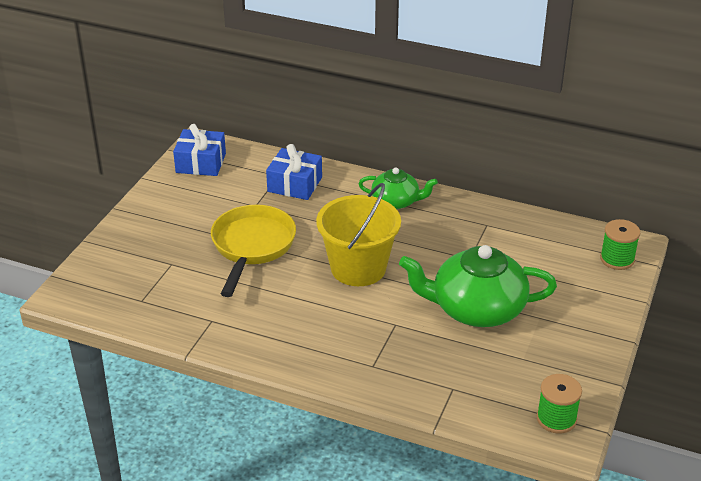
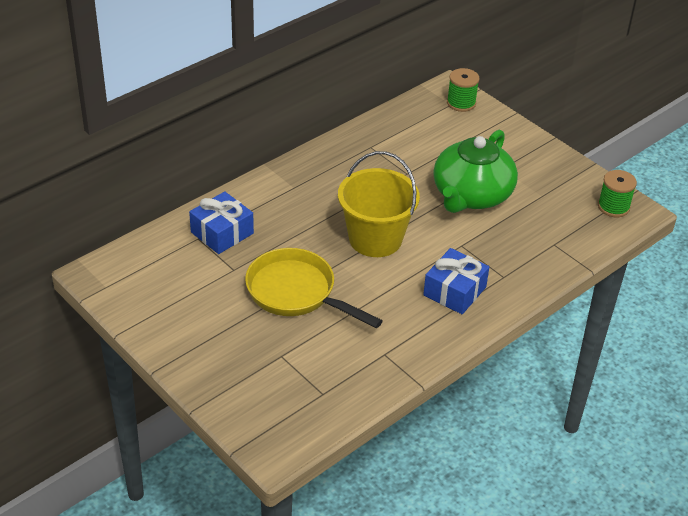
camera: 65 degrees left, 5 degrees up
(201, 163) = (130, 283): blue gift -> blue gift (454, 291)
(396, 201) = (299, 182): green teapot -> none

